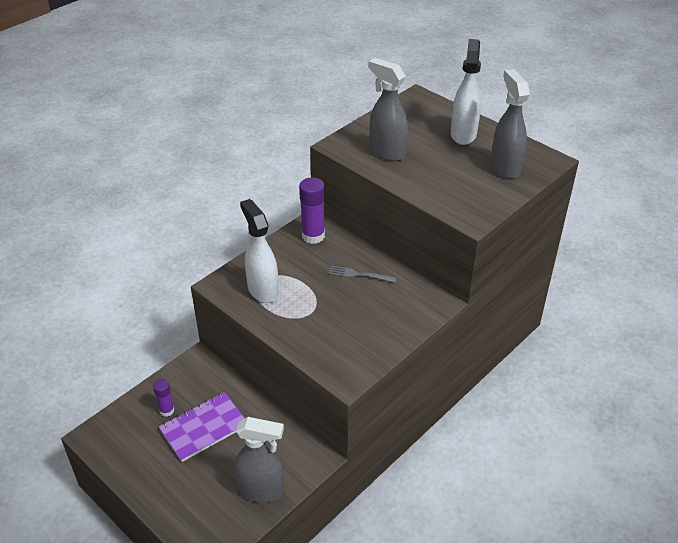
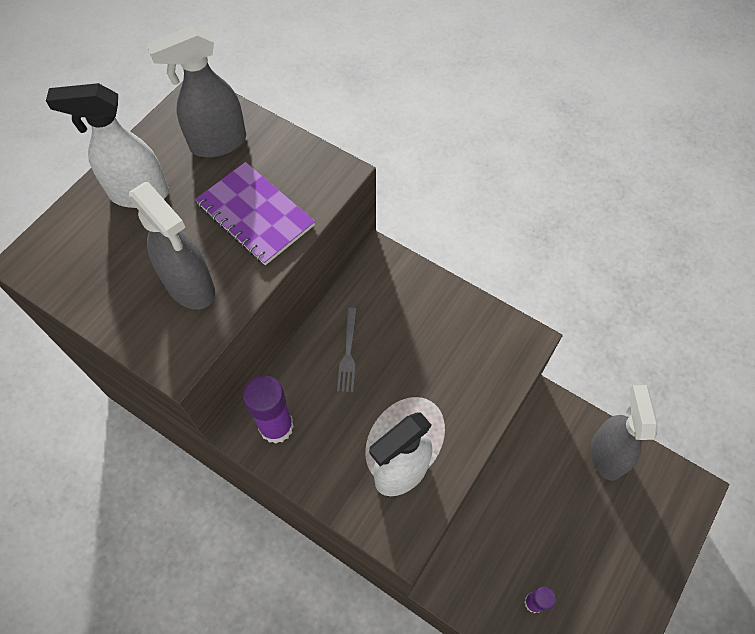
camera: 100 degrees left, 20 degrees up
(204, 428) = (546, 544): purple notebook -> purple notebook (255, 215)
(387, 152) = (191, 287): grey spray bottle -> grey spray bottle turned 75 degrees counterclockwise

